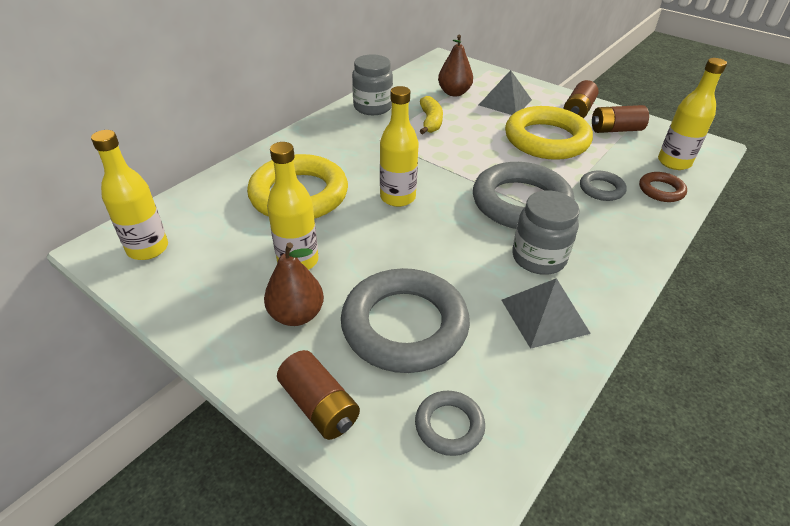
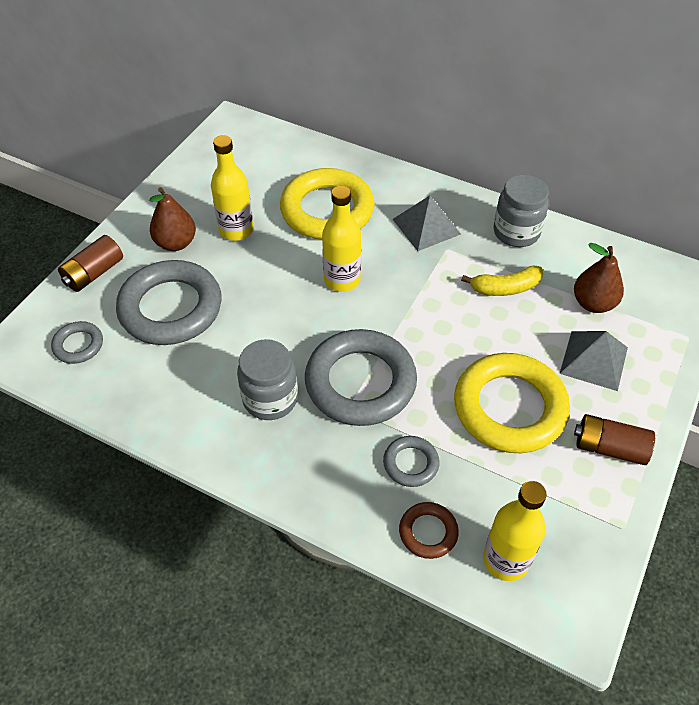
camera: 80 degrees right, 10 degrees up
(148, 248) = (236, 145): yellow bottle -> none
(544, 316) = (191, 403): grey pyramid -> grey pyramid (426, 226)
(615, 130) = (571, 493): brown battery -> none

